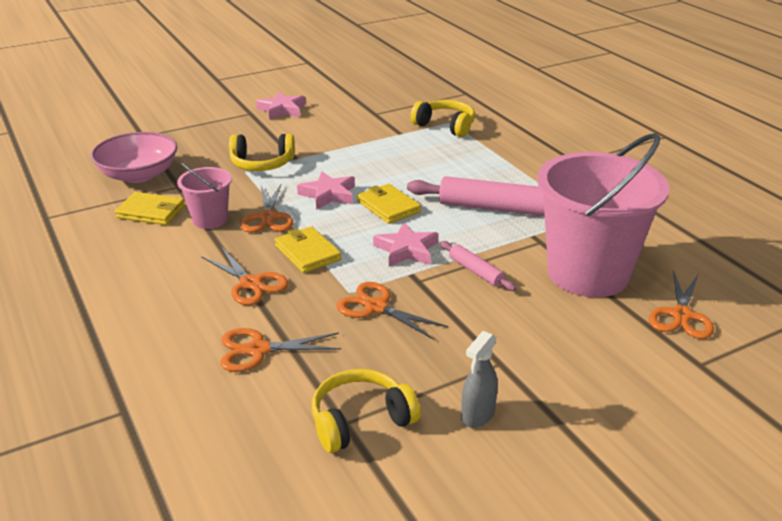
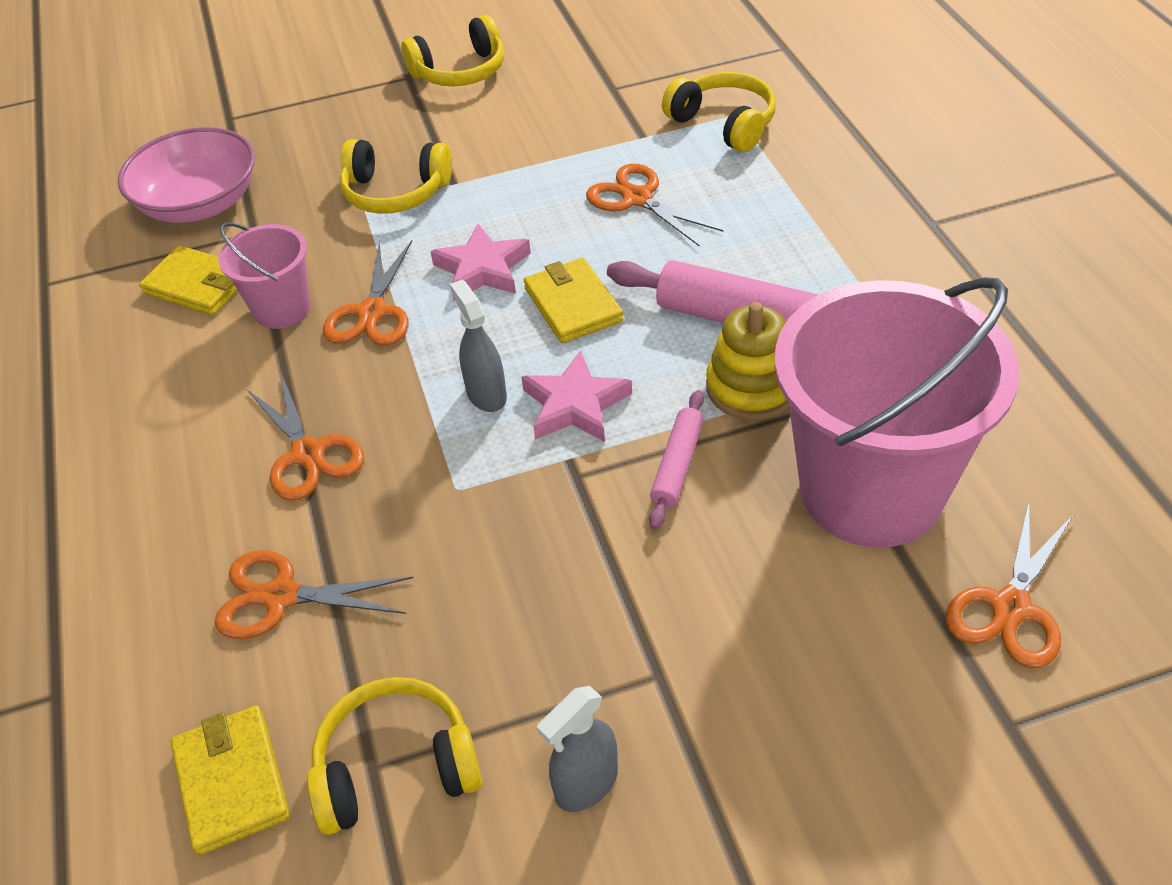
camera: 15 degrees right, 15 degrees up
(282, 109) = (460, 71): pink star -> yellow headphones
(307, 253) = (414, 396): yellow wallet -> yellow wallet (232, 781)
(351, 249) = (486, 394): none -> grey spray bottle
(376, 307) = (490, 527): orange scissors -> orange scissors (637, 199)
(476, 271) = (677, 465): pink rolling pin -> pink rolling pin turned 45 degrees clockwise
(504, 235) = (751, 387): none -> yellow stacking toy

